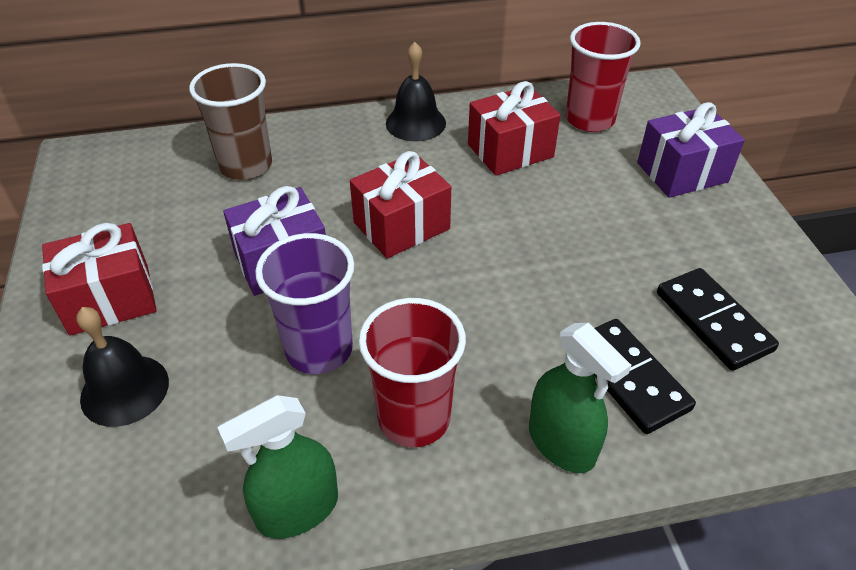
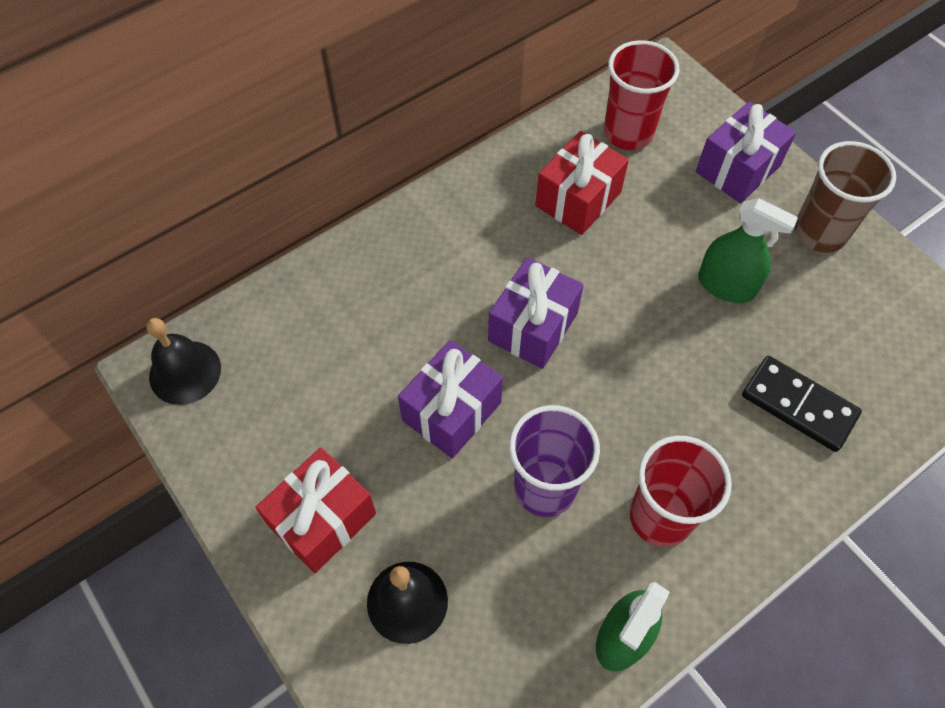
camera: 25 degrees left, 15 degrees up
(246, 166) = (340, 314): brown cup -> brown cup (820, 232)
(401, 226) = (533, 327): red gift -> purple gift
(415, 123) = (470, 197): black bell -> black bell (185, 372)
(561, 443) = (780, 487): green spray bottle -> green spray bottle (726, 285)
(713, 321) = (834, 323): black domino -> none

